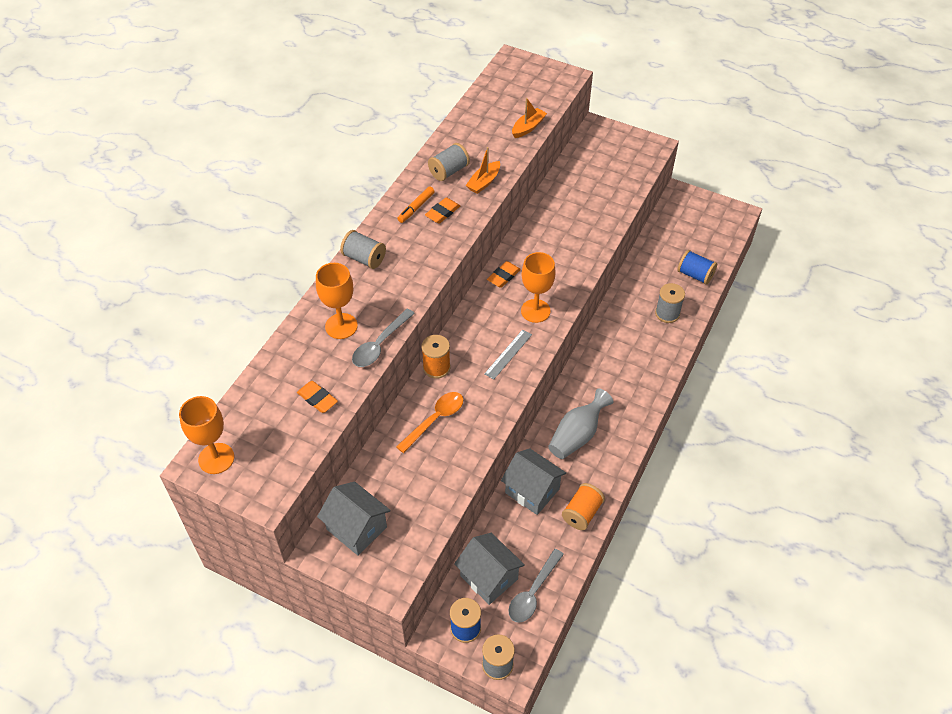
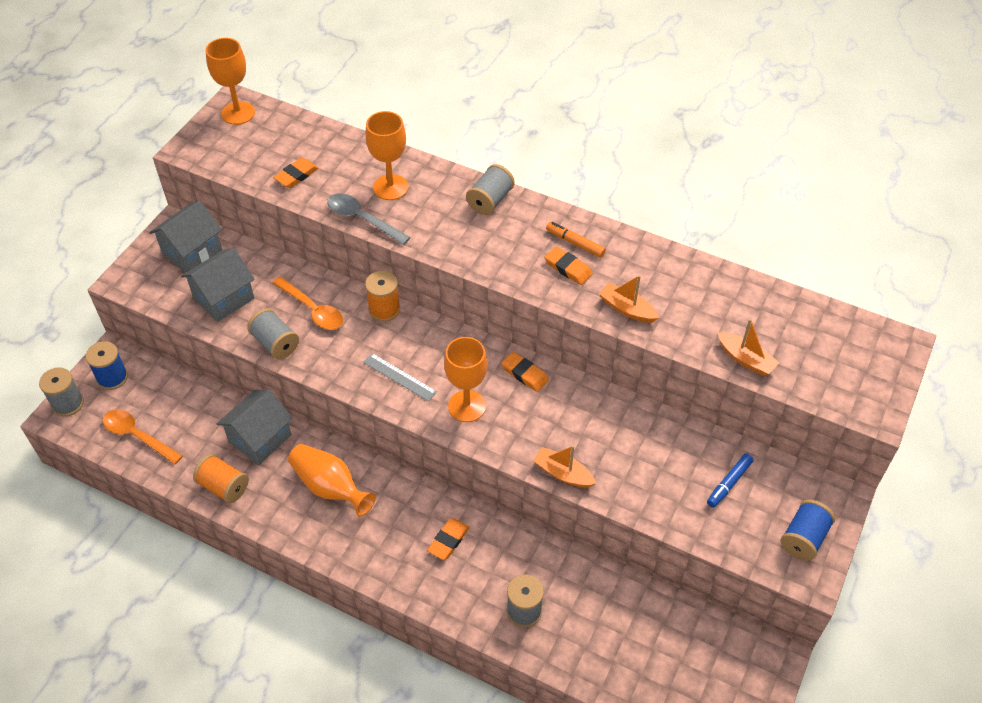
camera: 90 degrees right, 0 degrees up
(449, 171) = (644, 273): grey spool -> grey spool (275, 343)
(489, 577) = (163, 397): grey house -> grey house (223, 298)
(533, 592) = (137, 436): grey spoon -> orange spoon
(577, 435) = (330, 487): grey vase -> orange vase
(591, 175) = (729, 483): none -> blue marker
(591, 257) = (563, 473): none -> orange boat
(617, 357) = (448, 540): none -> orange eraser
(695, 275) = (601, 658): blue spool -> blue spool (803, 538)

